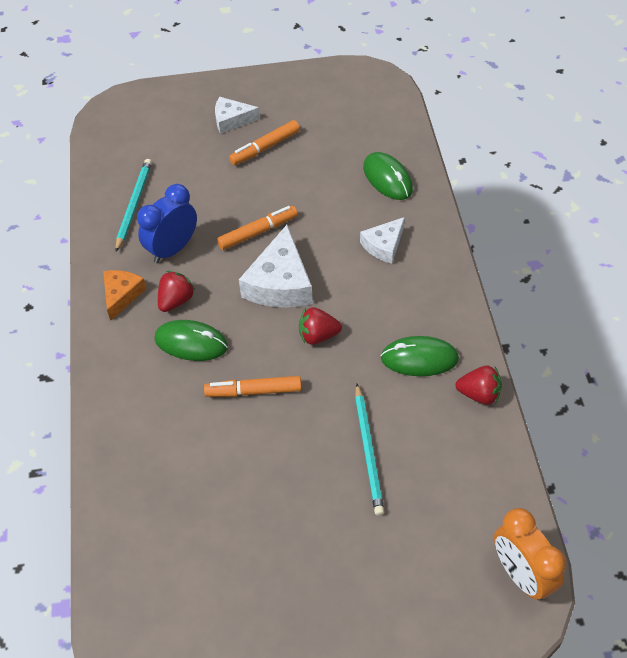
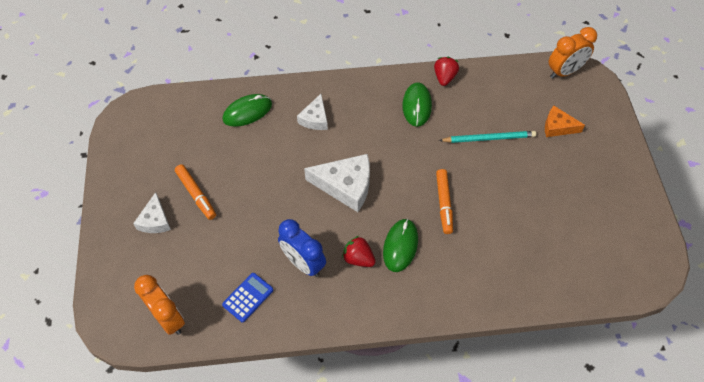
camera: 90 degrees left, 5 degrees up
(117, 146) = (168, 318): none -> orange clock
(121, 295) = (350, 300): orange cheese -> orange cheese (558, 127)
(134, 205) = (248, 297): turquoise pencil -> blue calculator
(258, 232) = (292, 200): orange marker -> none
(318, 336) = (396, 163): red strawberry -> none
(384, 245) = (315, 118): white cheese -> white cheese turned 60 degrees clockwise

